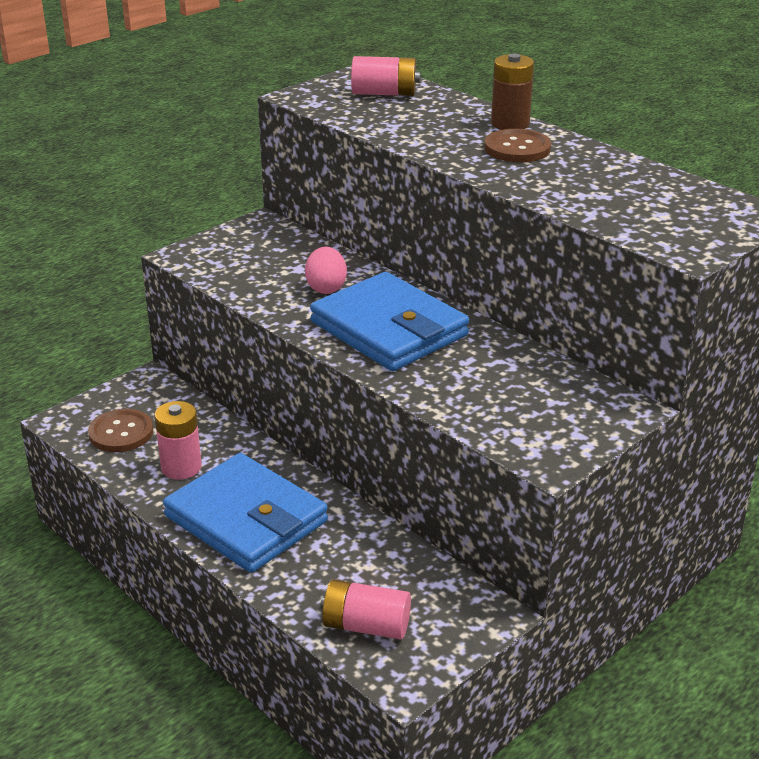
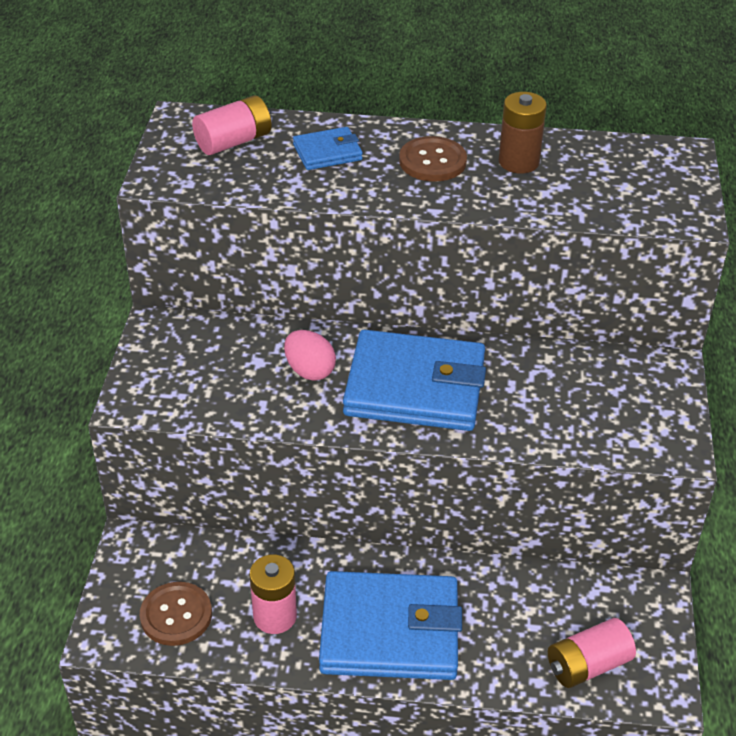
camera: 40 degrees left, 10 degrees up
(443, 119) = (327, 152): none -> blue wallet
(510, 124) = (389, 133): brown battery -> brown battery (518, 162)

